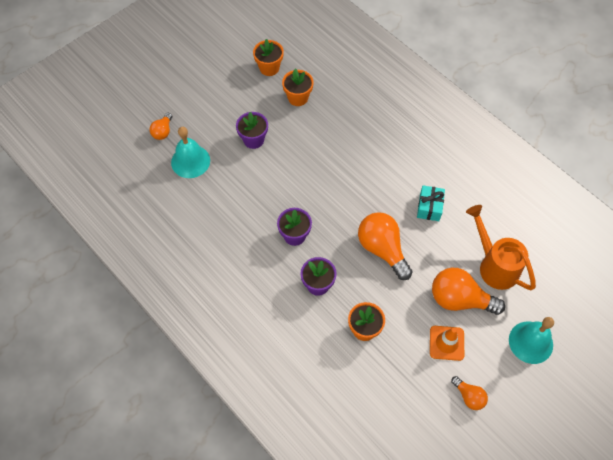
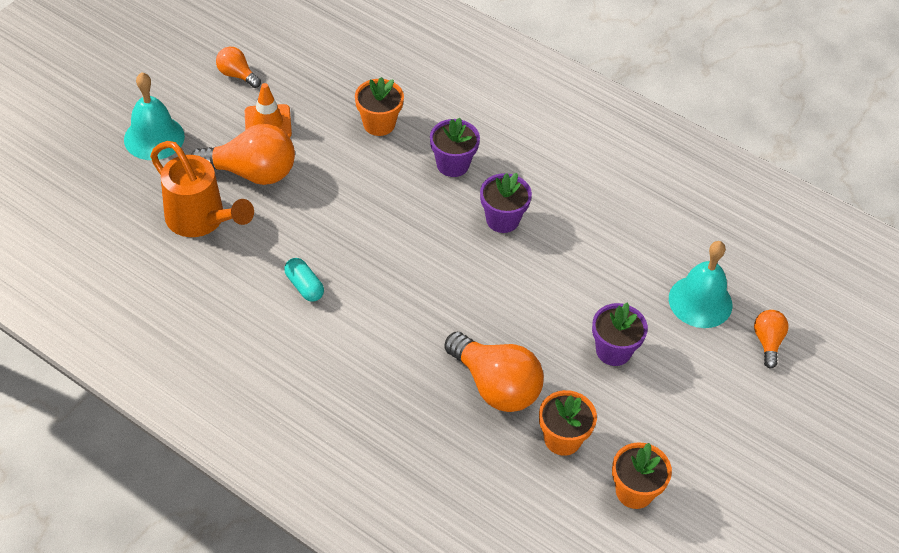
camera: 165 degrees right, 10 degrees down
(382, 249) = (369, 219): orange light bulb -> orange light bulb (495, 386)
(429, 207) = (304, 286): turquoise gift -> turquoise capsule

